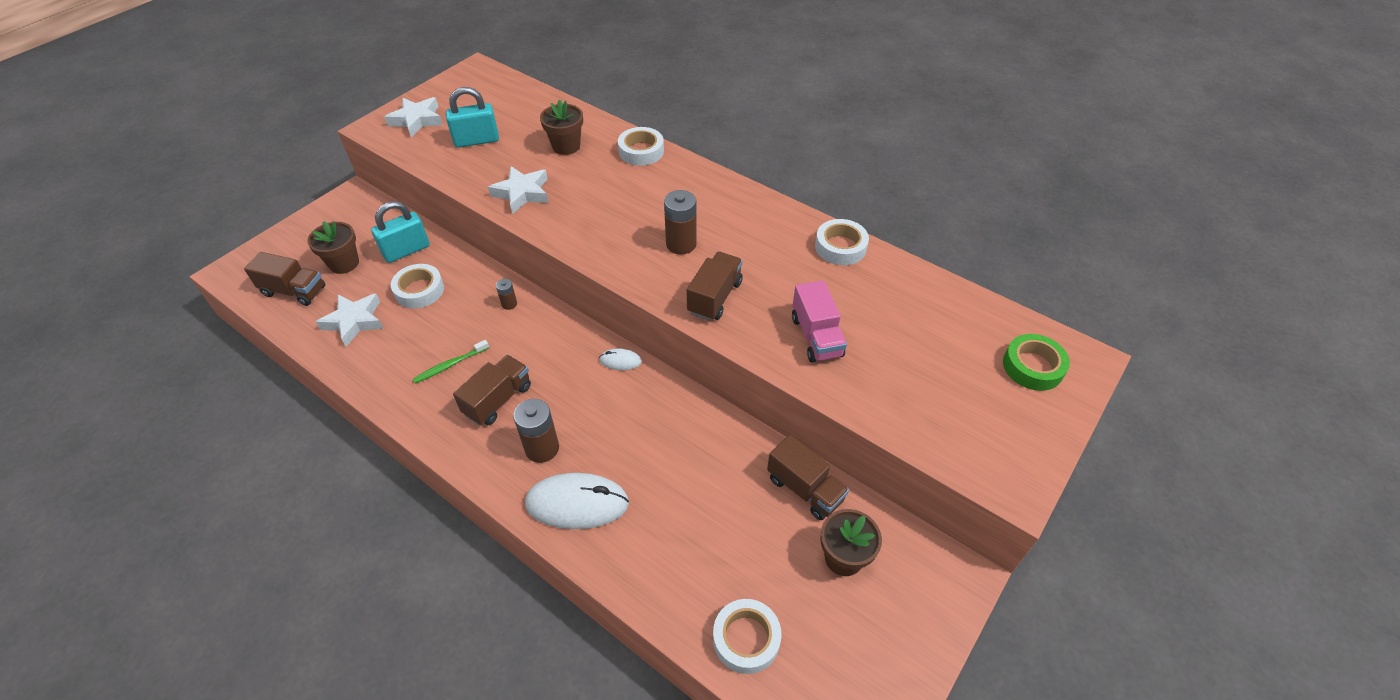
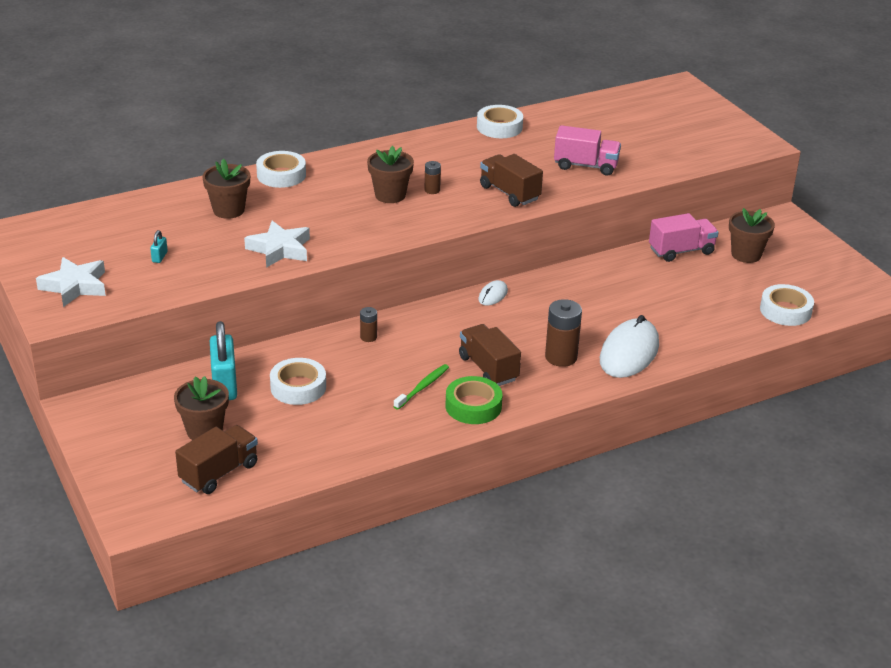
camera: 65 degrees left, 15 degrees down
(354, 321) = (308, 437): white star -> none
(450, 365) = (423, 387): green toothbrush -> green toothbrush turned 135 degrees counterclockwise
(476, 140) = (159, 257): turquoise padlock -> turquoise padlock, size x0.43
(652, 222) = (390, 195): none -> brown flower pot
(681, 244) = (432, 190): brown battery -> brown battery, size x0.53
(805, 489) = (681, 251): brown truck -> pink truck
(1032, 367) = (673, 103): green tape -> green tape (473, 406)

